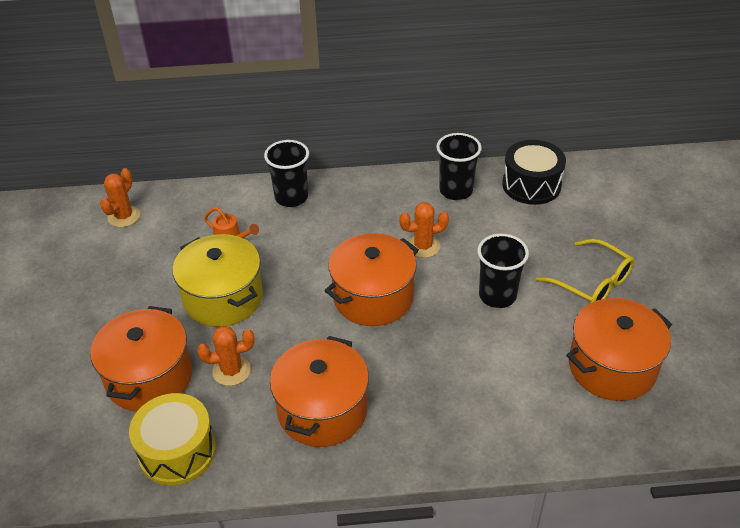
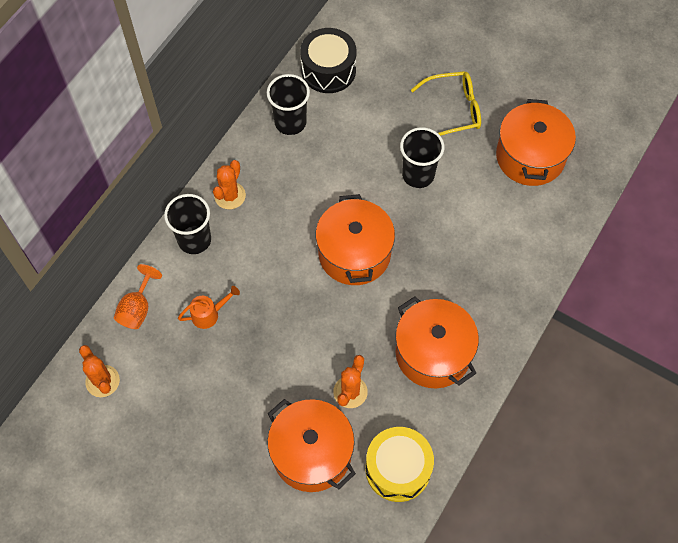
camera: 55 degrees left, 20 degrees up
(202, 201) = (137, 308): none -> orange goblet
(223, 298) = (269, 356): yellow pot -> none
(423, 246) = (331, 186): orange cactus -> orange cactus (230, 196)

